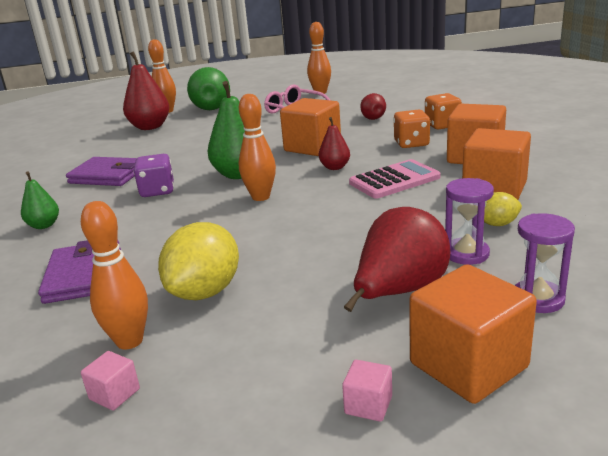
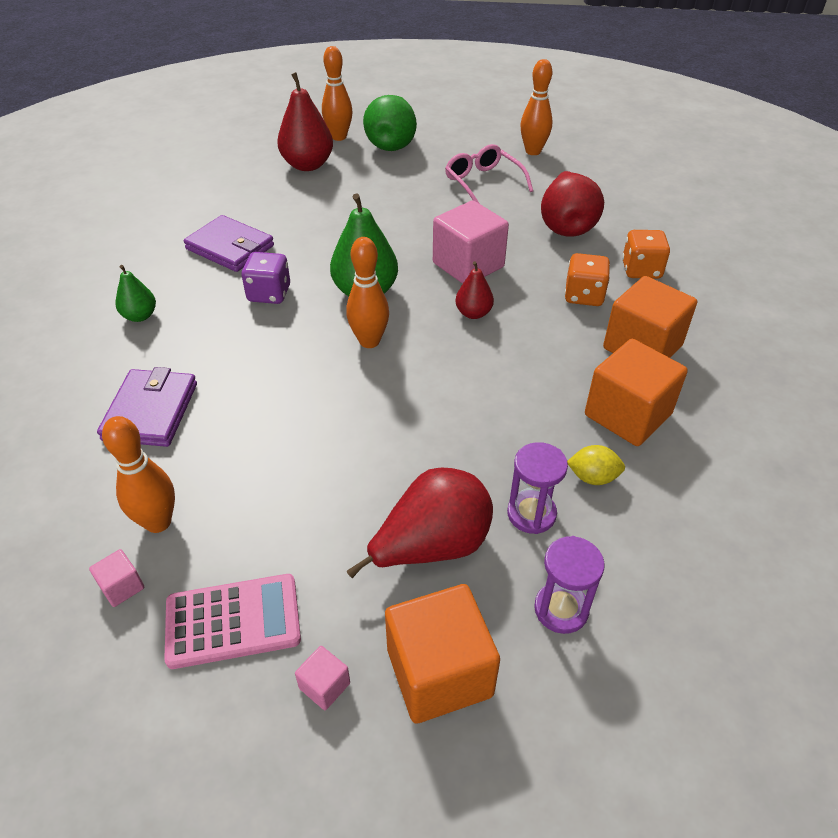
camera: 15 degrees right, 20 degrees up
(205, 292) = (250, 477): yellow lemon -> none
(312, 147) = (468, 265): orange cube -> pink cube
(371, 117) = (566, 226): red pear -> red pear, size x1.81
(394, 180) = (526, 360): pink calculator -> pink calculator (233, 621)

